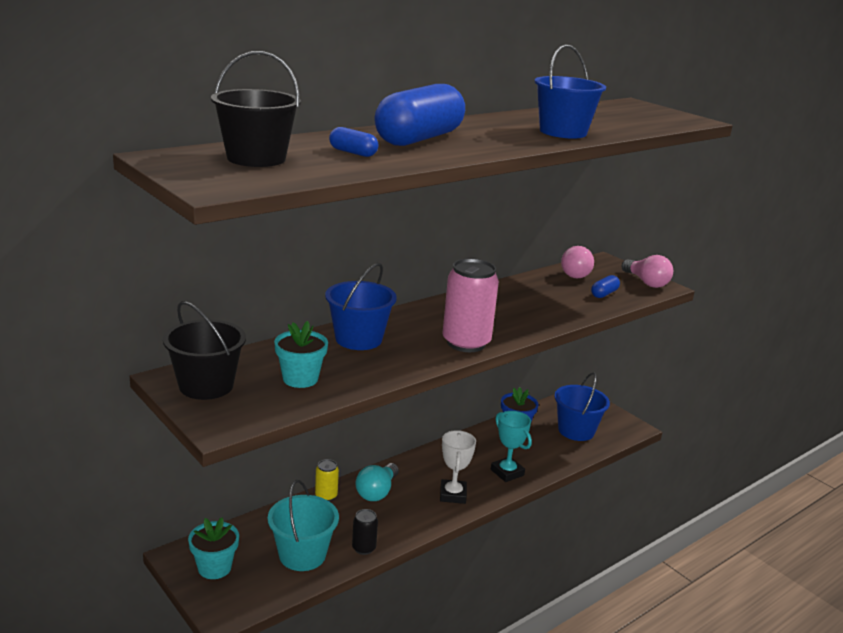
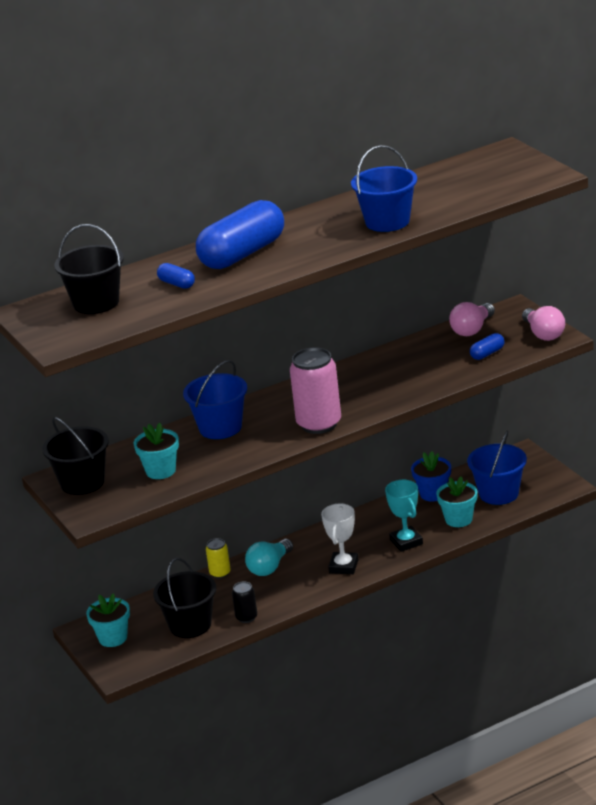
camera: 15 degrees right, 5 degrees up
(302, 555) = (190, 625): turquoise bucket -> black bucket
(549, 453) = (458, 519): none -> turquoise flower pot

